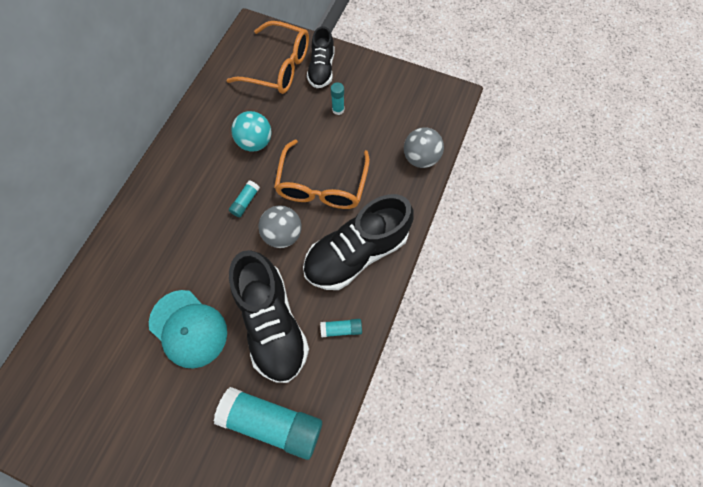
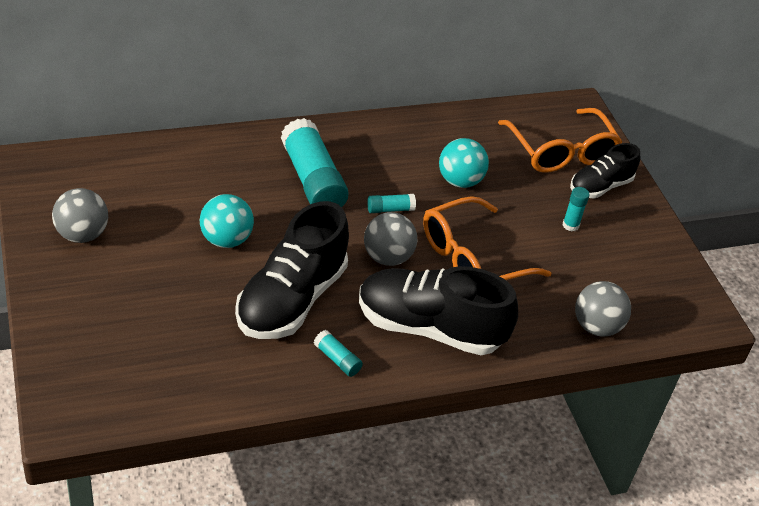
camera: 45 degrees right, 25 degrees down
(101, 432) = (82, 234): none -> grey ball
(188, 328) = (226, 239): turquoise cap -> turquoise ball
(272, 421) = (197, 354): turquoise glue stick -> turquoise glue stick (312, 180)

